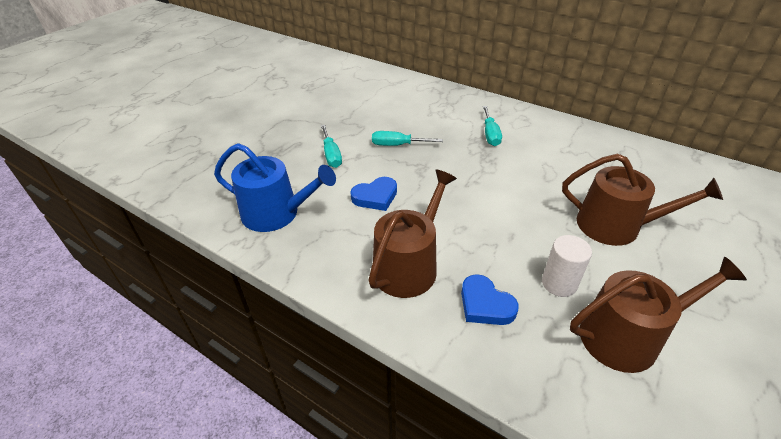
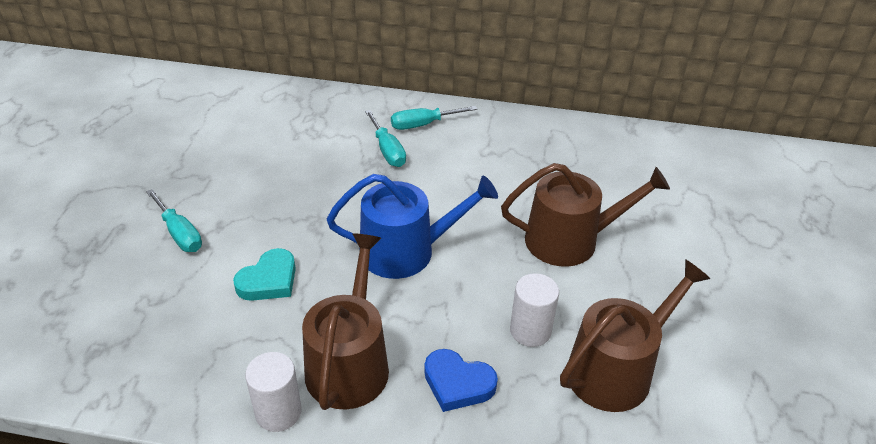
camera: 25 degrees left, 0 degrees up
(277, 213) = (136, 344): blue watering can -> blue watering can (406, 251)
(346, 283) = (278, 412): none -> white cylinder
(375, 197) = (269, 280): blue heart -> turquoise heart
(397, 145) = (269, 195): turquoise screwdriver -> turquoise screwdriver (423, 124)

